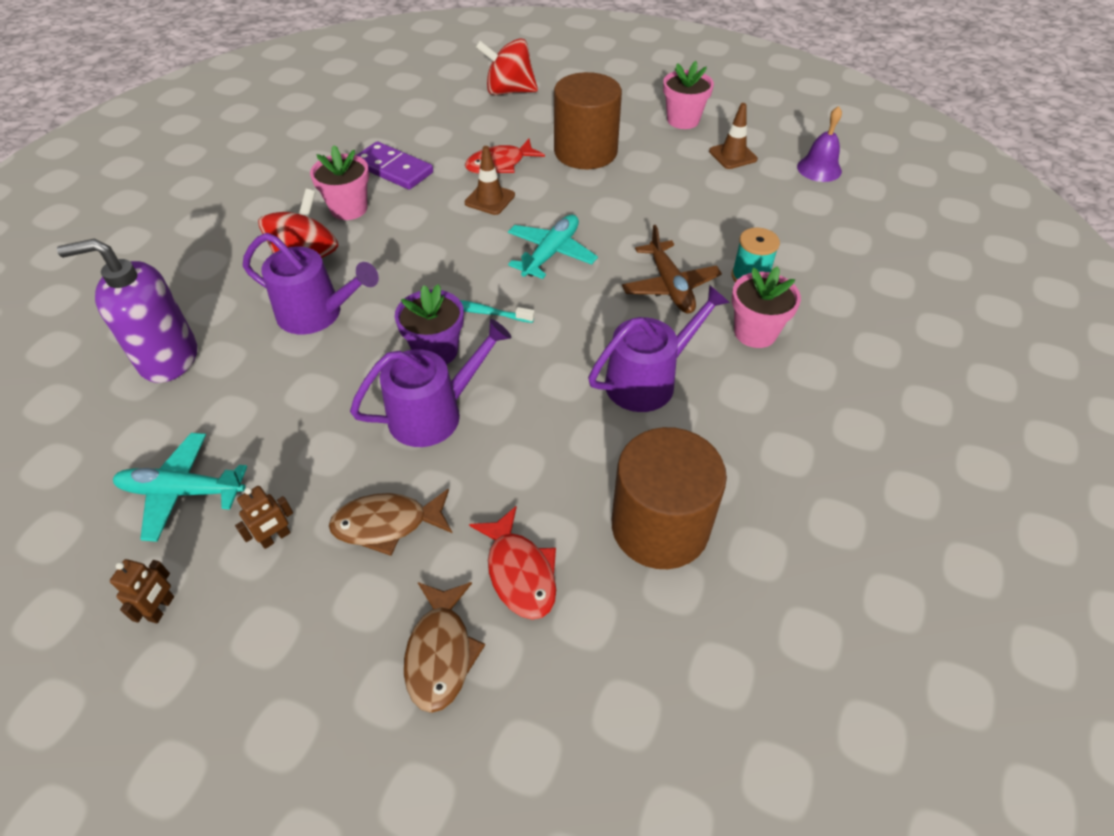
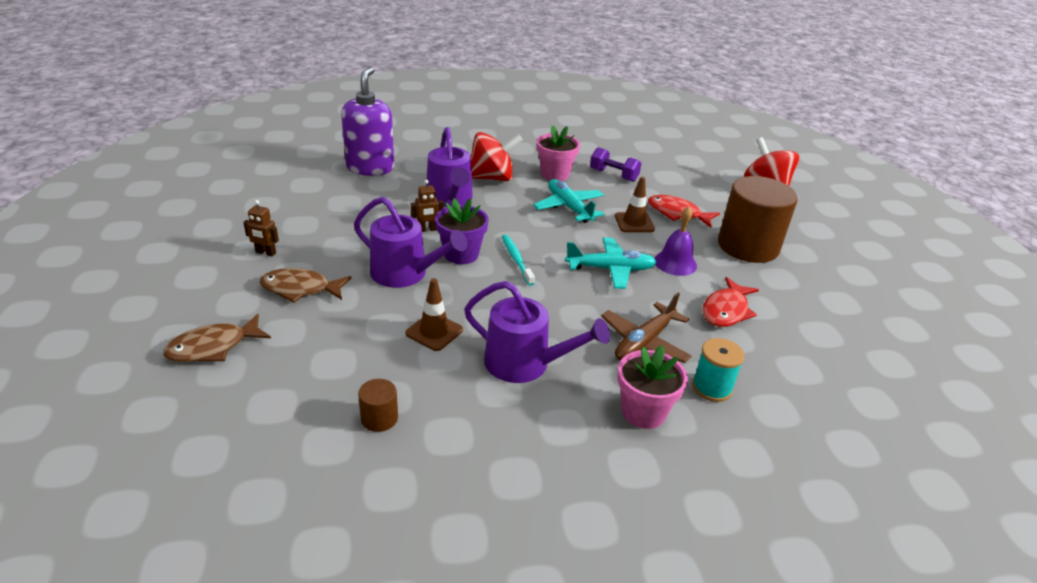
camera: 55 degrees right, 15 degrees down
(161, 608) = (198, 236): brown robot -> brown robot (427, 230)
(168, 358) = (370, 168): purple soap dispenser -> purple soap dispenser turned 45 degrees clockwise
(182, 492) = (279, 210): turquoise plane -> turquoise plane (569, 207)
(387, 524) = (300, 289): brown fish -> brown fish turned 45 degrees counterclockwise
(393, 169) = (613, 175): purple domino -> purple dumbbell
(519, 572) = (295, 359): red fish -> red fish (726, 310)
(660, 526) = (379, 418): brown cylinder -> brown cylinder, size x0.42
(683, 120) = (867, 283): pink flower pot -> none
(732, 155) = (863, 327): brown traffic cone -> brown traffic cone (434, 332)
(819, 169) = (931, 392): purple bell -> purple bell (675, 263)

